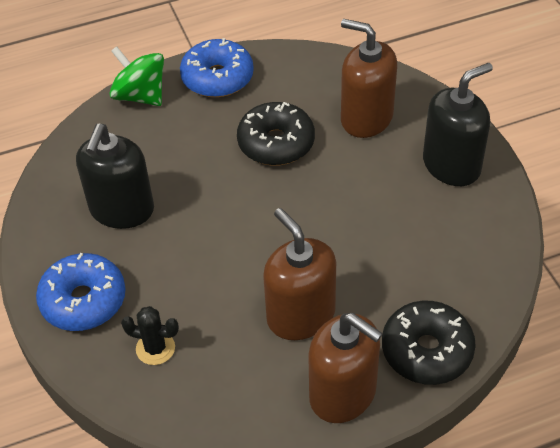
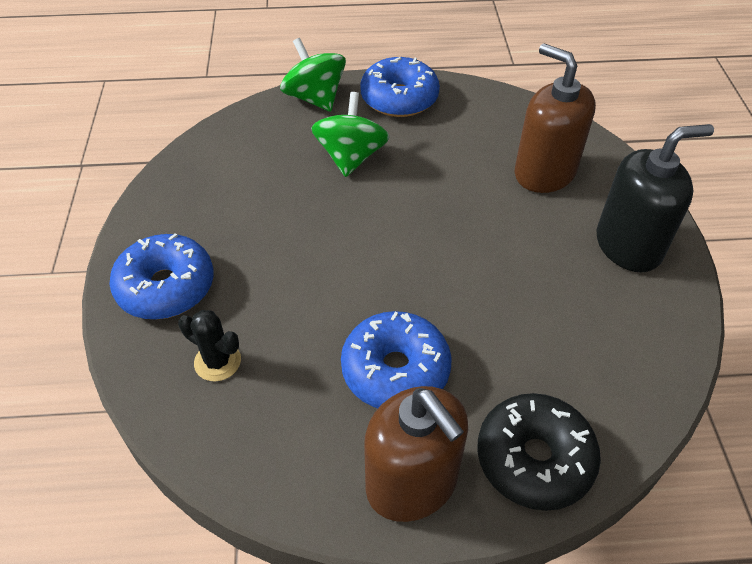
camera: 15 degrees right, 0 degrees up
(122, 210) = (248, 203): black soap dispenser -> none
(195, 145) = (351, 157): none -> green spinning top
(276, 143) = (436, 175): black donut -> none
(301, 315) = (395, 370): brown soap dispenser -> blue donut

